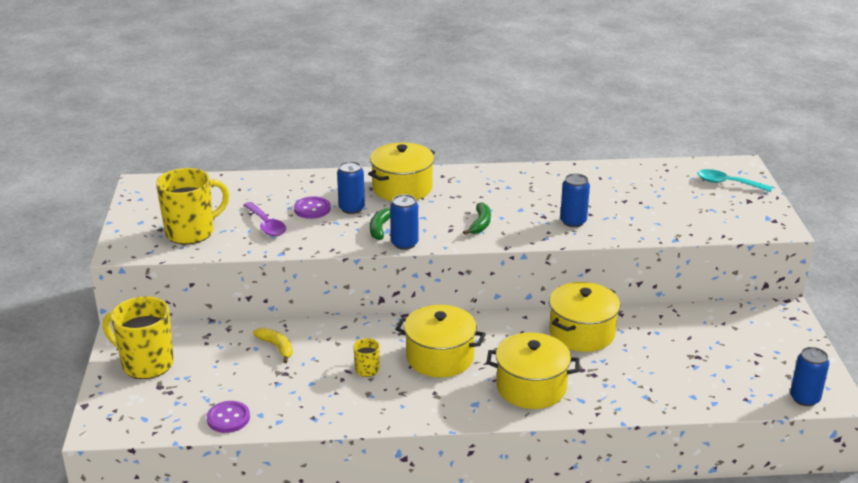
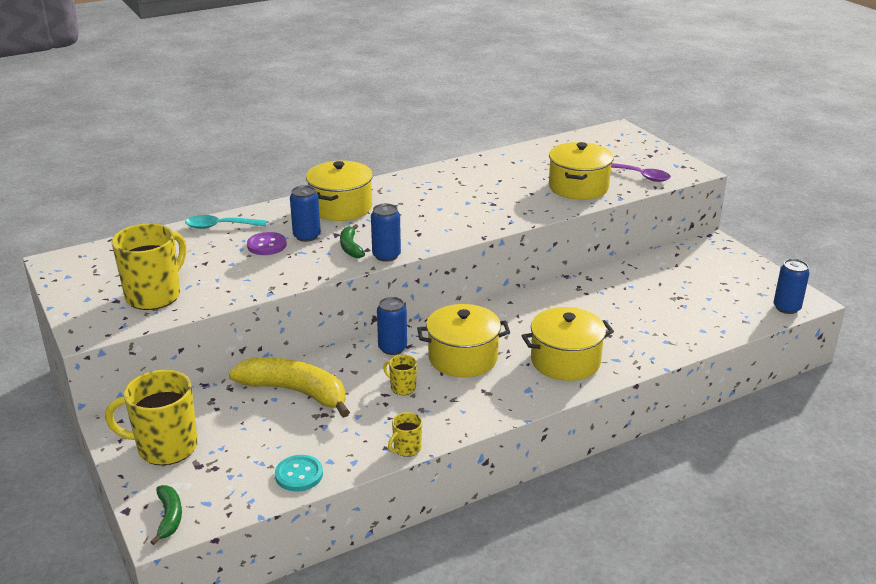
camera: 25 degrees left, 0 degrees up
(228, 418) = (299, 474): purple button -> turquoise button
(266, 225) = (231, 270): purple spoon -> purple spoon (640, 176)
(276, 347) = (295, 392): yellow banana -> yellow banana, size x2.05
(329, 424) = (406, 448): none -> yellow mug
(480, 224) = (442, 222): green banana -> green banana (169, 517)
(573, 221) = (522, 202): blue can -> blue can (392, 348)
(582, 333) = (570, 303): yellow pot -> yellow pot (578, 187)
(727, 183) = (621, 145): turquoise spoon -> turquoise spoon (220, 226)

